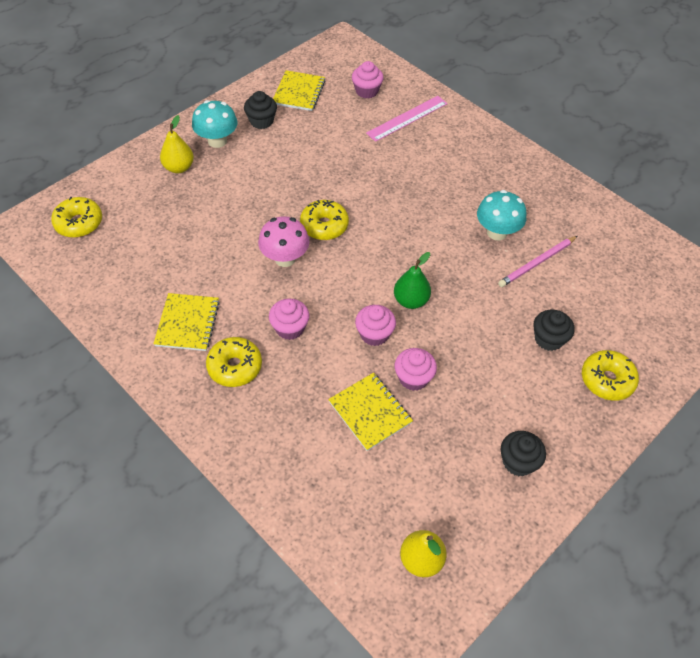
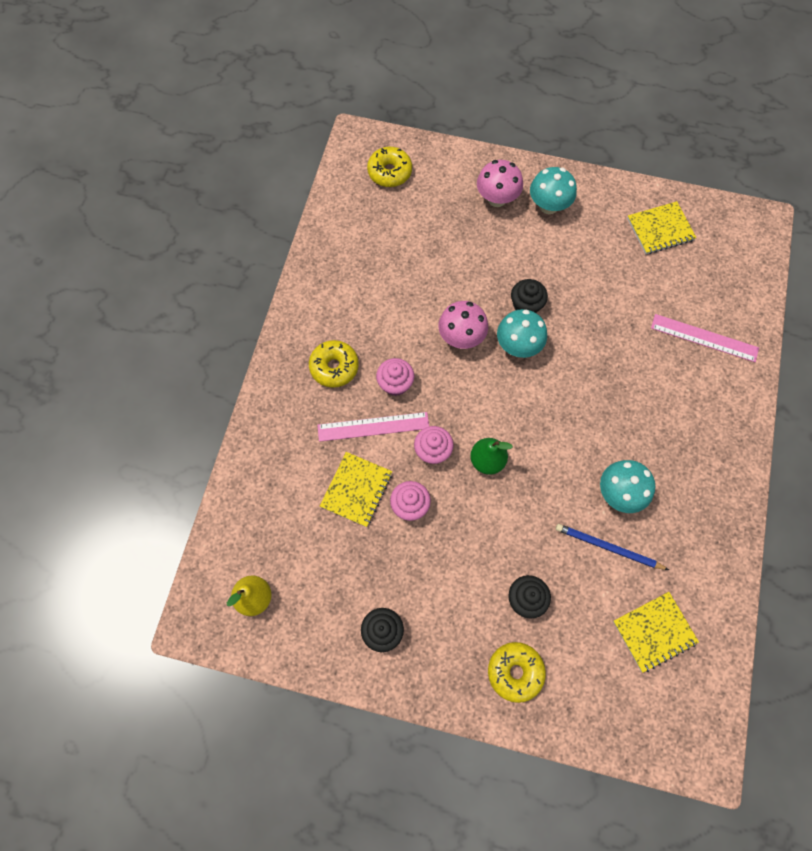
camera: 60 degrees right, 15 degrees up
(179, 168) = (497, 198): yellow pear -> pink mushroom
(187, 323) = (351, 309): yellow notebook -> yellow notebook (654, 632)
(261, 121) = (599, 223): black cupcake -> black cupcake (526, 305)
(318, 367) = (373, 427): none -> pink ruler
(324, 226) = (518, 346): yellow donut -> turquoise mushroom
(366, 91) = (711, 283): pink cupcake -> none
(537, 263) = (608, 547): pink pencil -> blue pencil

